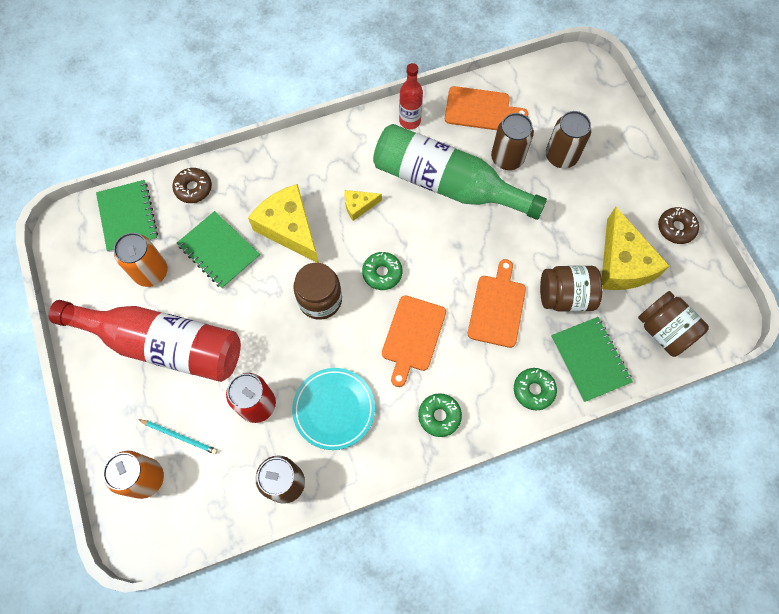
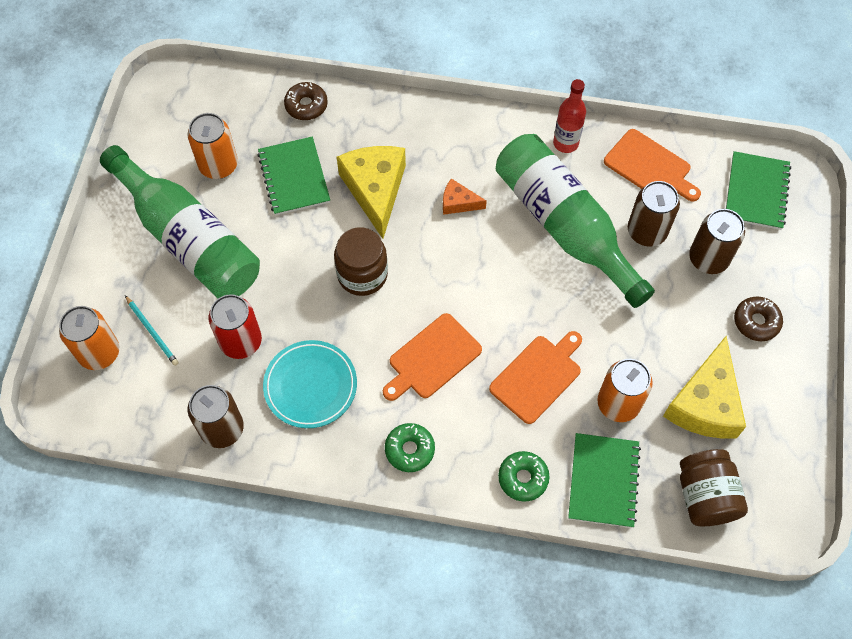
camera: 30 degrees right, 5 degrees down
(128, 217) = (228, 102): green notebook -> green notebook (756, 192)
(163, 345) = (188, 239): red bottle -> green bottle
(359, 206) = (458, 203): yellow cheese -> orange cheese
(382, 273) = (440, 281): green donut -> none
(565, 296) = (618, 403): brown jar -> orange can
(676, 228) = (790, 398): brown donut -> brown donut (756, 322)

